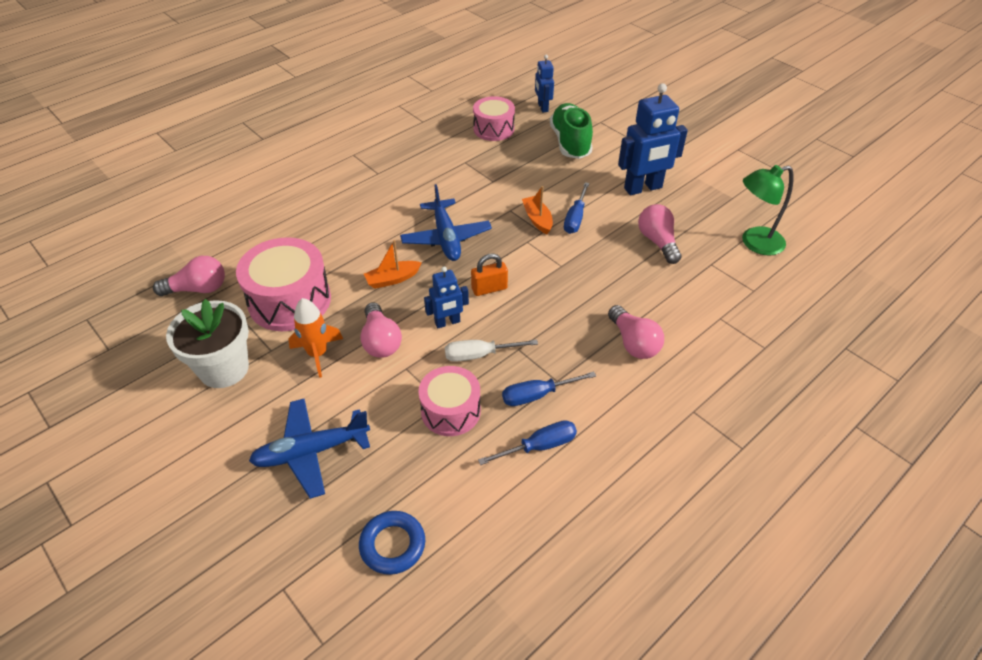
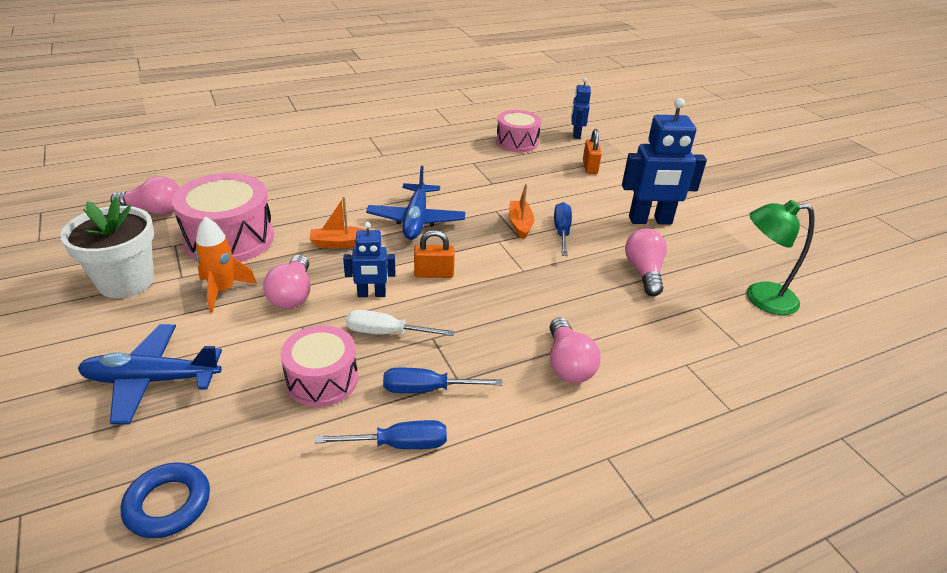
camera: 15 degrees right, 10 degrees down
(570, 142) = (590, 167): green shoe -> orange padlock
(575, 218) = (561, 231): blue screwdriver -> blue screwdriver turned 150 degrees clockwise

